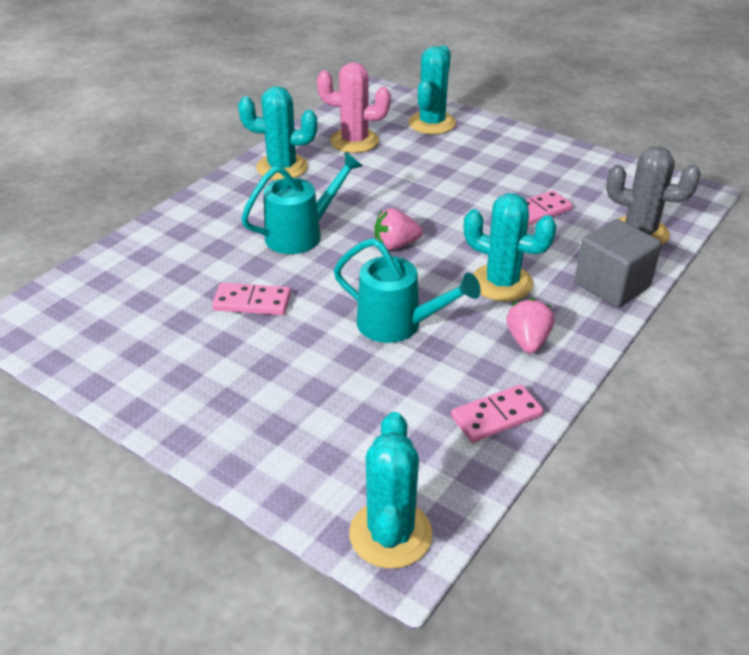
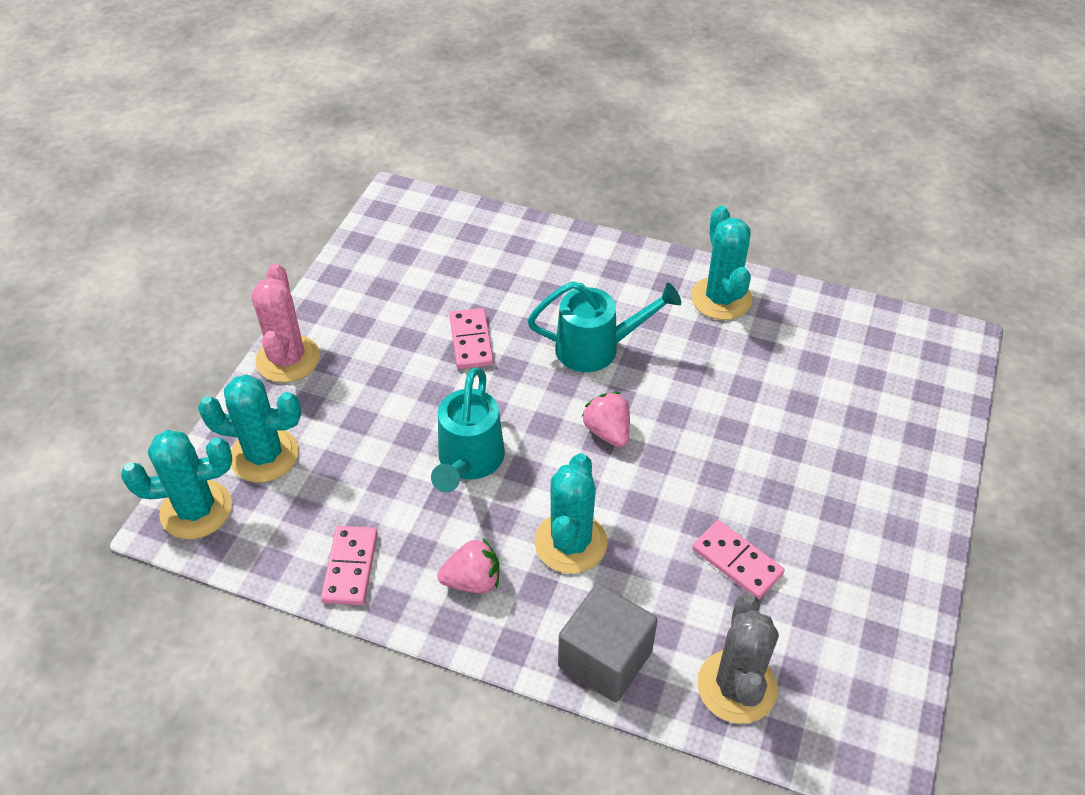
camera: 75 degrees right, 10 degrees up
(301, 234) = (597, 348): turquoise watering can -> turquoise watering can turned 45 degrees counterclockwise
(354, 141) = (814, 347): pink cactus -> pink cactus (288, 359)
(432, 123) = (905, 414): turquoise cactus -> turquoise cactus (264, 455)
(496, 416) = (350, 567): pink domino -> pink domino turned 45 degrees clockwise

